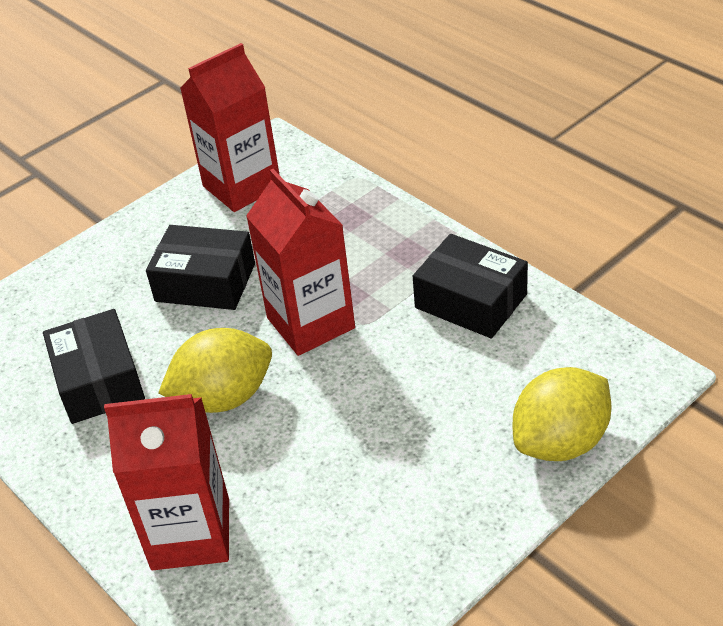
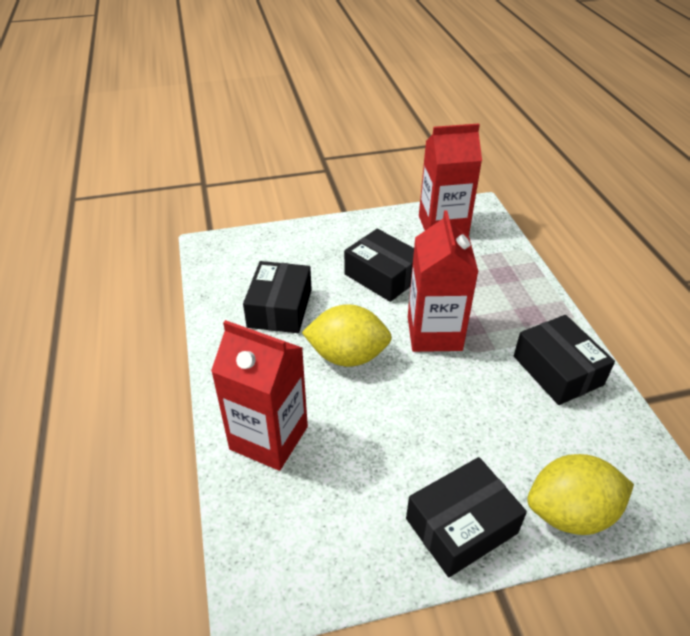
camera: 25 degrees right, 0 degrees up
(461, 511) = (461, 526): none -> black box

